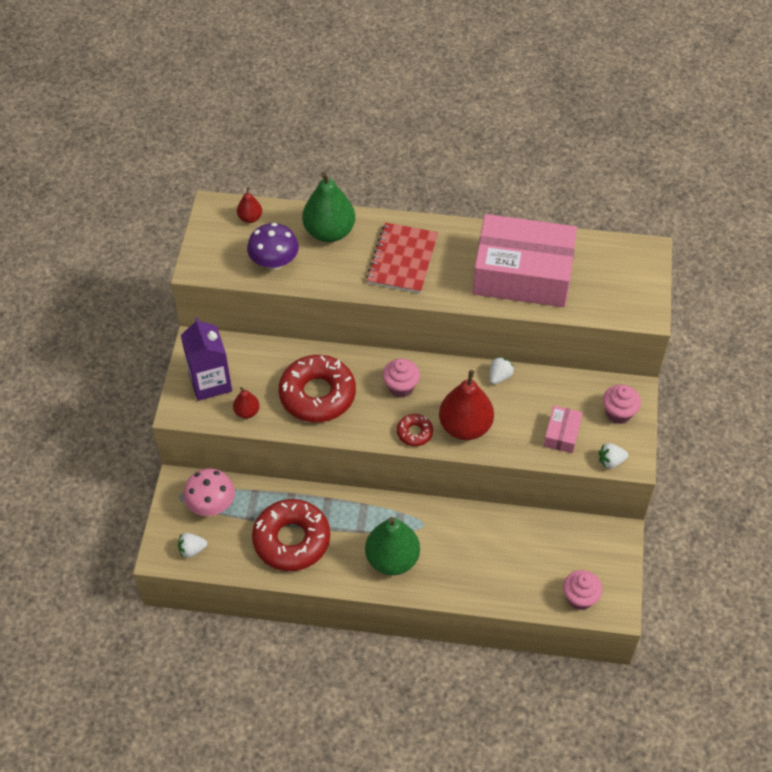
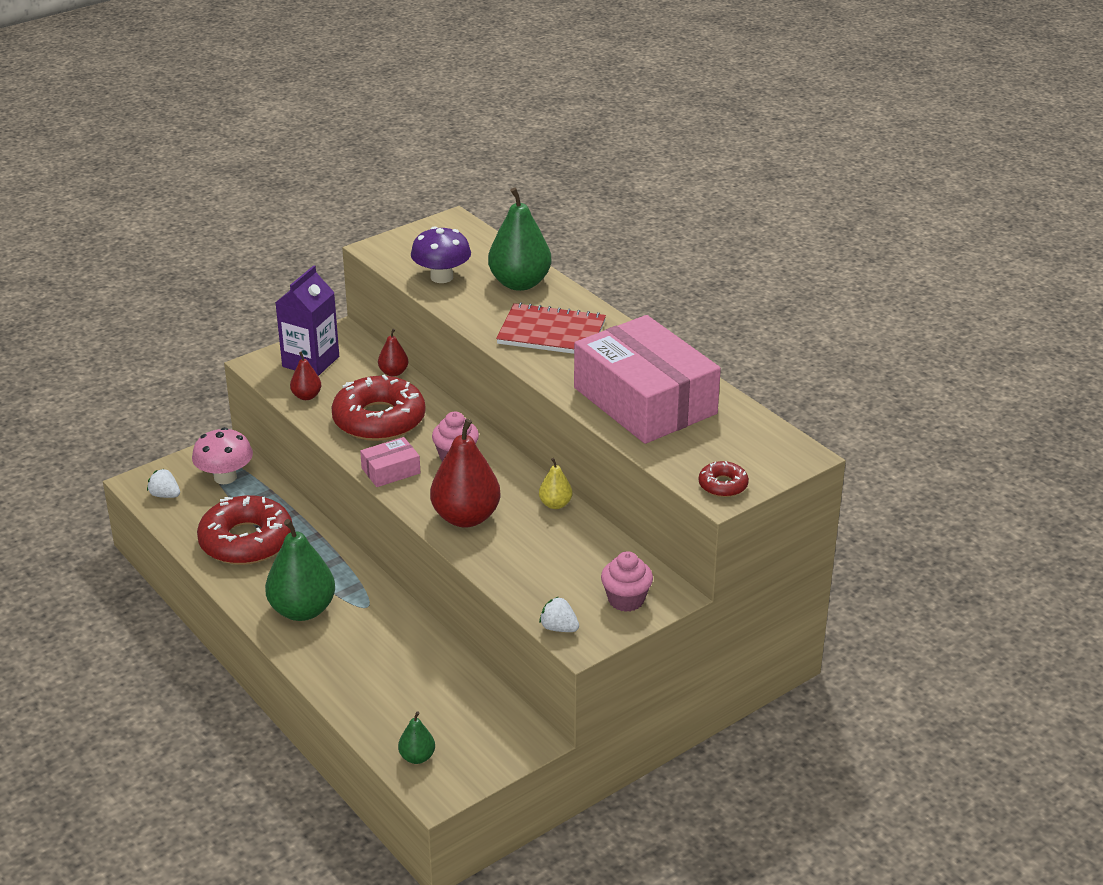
camera: 45 degrees right, 20 degrees down
(250, 218) = (470, 242): red pear -> red pear (393, 372)
(402, 259) = (551, 332): red notebook -> red notebook turned 45 degrees clockwise
(414, 433) = (416, 493): red donut -> red donut (723, 485)
(499, 376) = (555, 504): white strawberry -> yellow pear
(562, 434) = (545, 579): pink box -> pink box (391, 471)
(579, 598) = (417, 757): pink cupcake -> green pear

